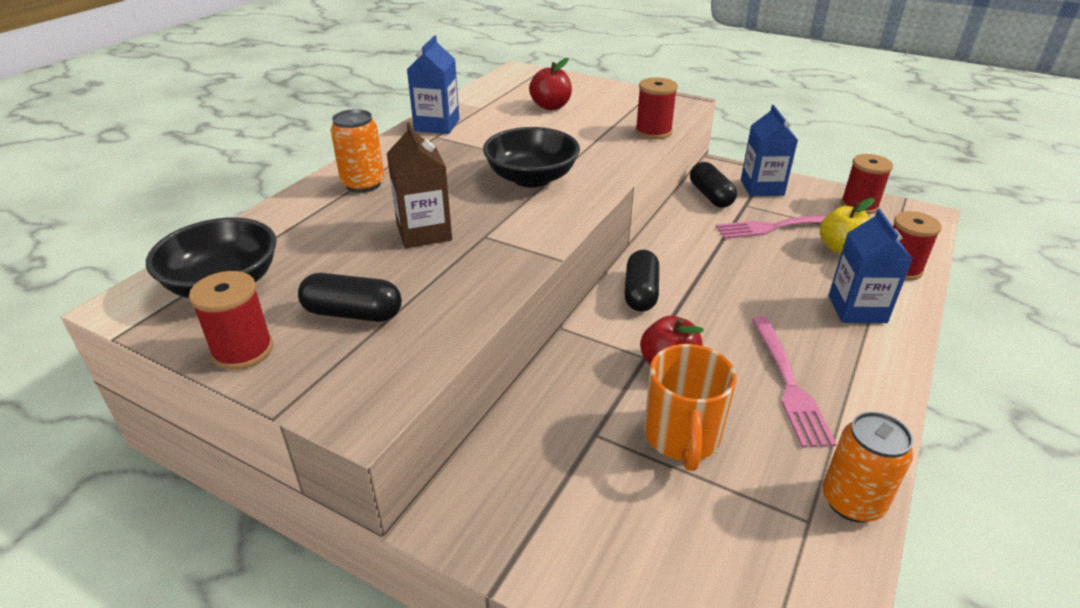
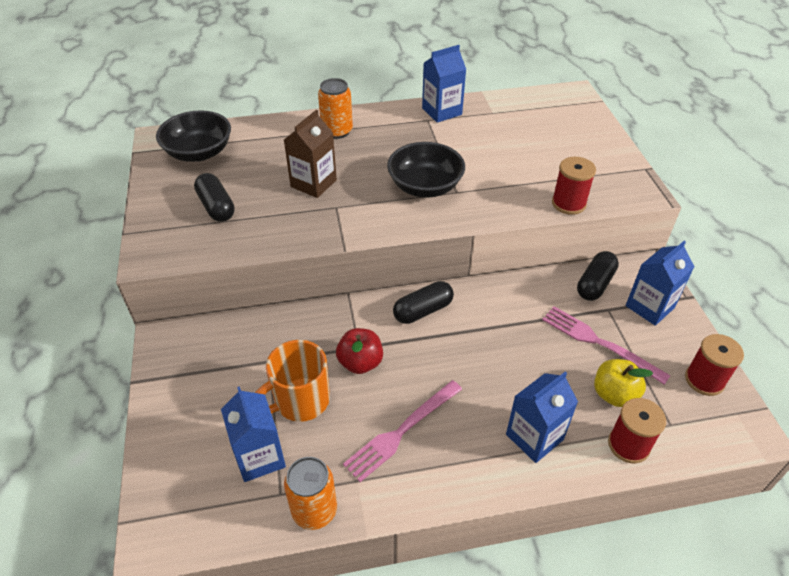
camera: 50 degrees right, 10 degrees up
(243, 350) = (158, 193): red spool -> none
(550, 106) = (538, 138): red apple -> none
(739, 513) = (259, 457): none -> blue carton

